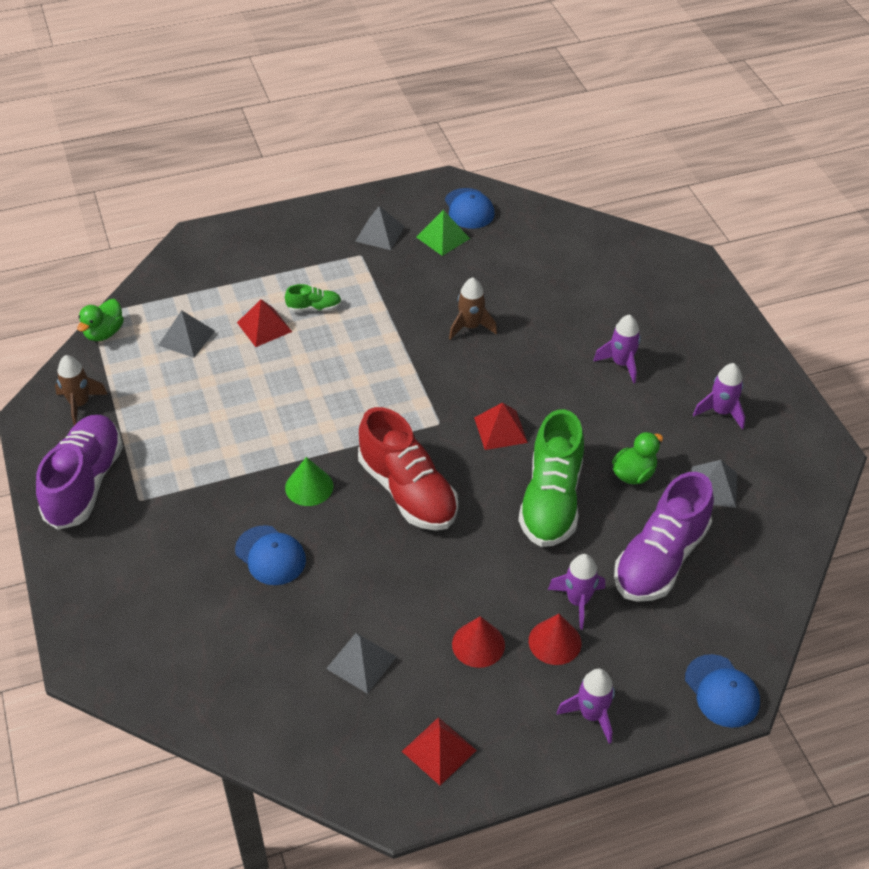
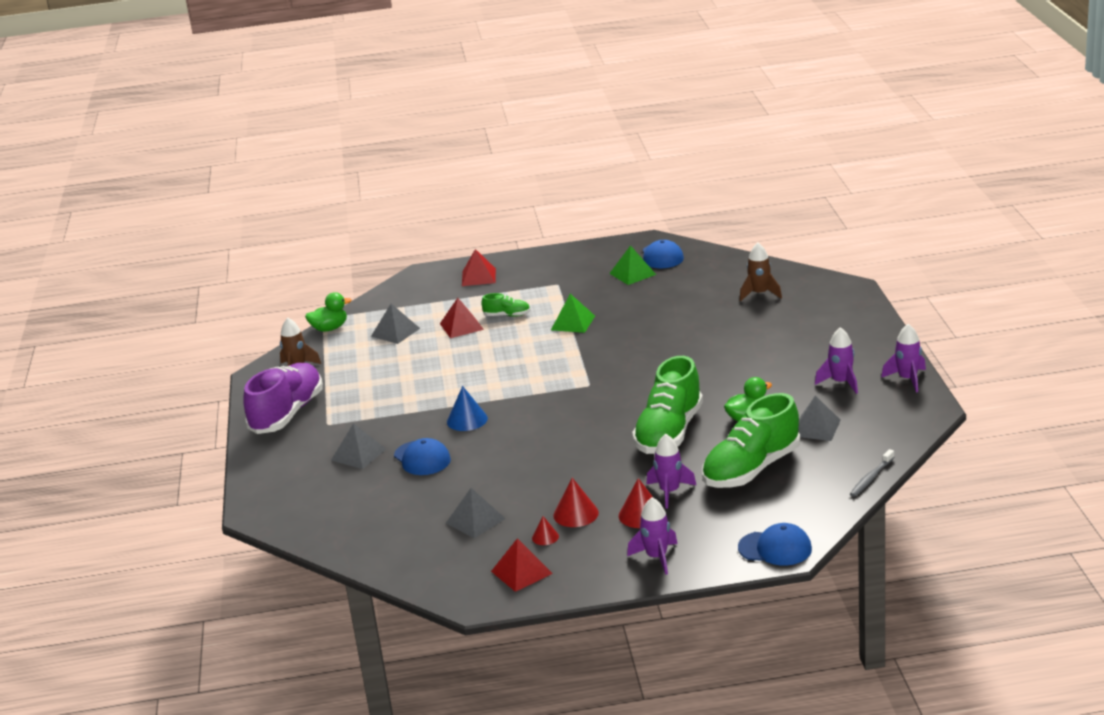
camera: 15 degrees right, 20 degrees down
(104, 333) = (329, 328): green duck -> green duck turned 150 degrees counterclockwise
(309, 487) = (467, 420): green cone -> blue cone
(380, 233) = (578, 271): grey pyramid -> grey pyramid (358, 454)
(394, 319) = (573, 323): none -> green pyramid
(408, 491) = (548, 424): red shoe -> none
(452, 687) = (545, 537): none -> red cone
(470, 327) = (637, 328): brown rocket -> brown rocket (760, 294)
(500, 430) = (640, 390): red pyramid -> red pyramid (478, 277)
(621, 363) = (762, 352): purple rocket -> purple rocket (907, 379)
(660, 559) = (751, 469): purple shoe -> green shoe
(722, 691) = (775, 548): blue cap -> blue cap turned 60 degrees counterclockwise
(796, 567) = (871, 478): none -> grey toothbrush

